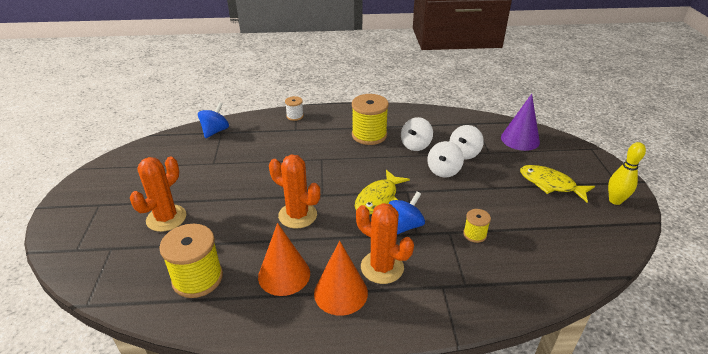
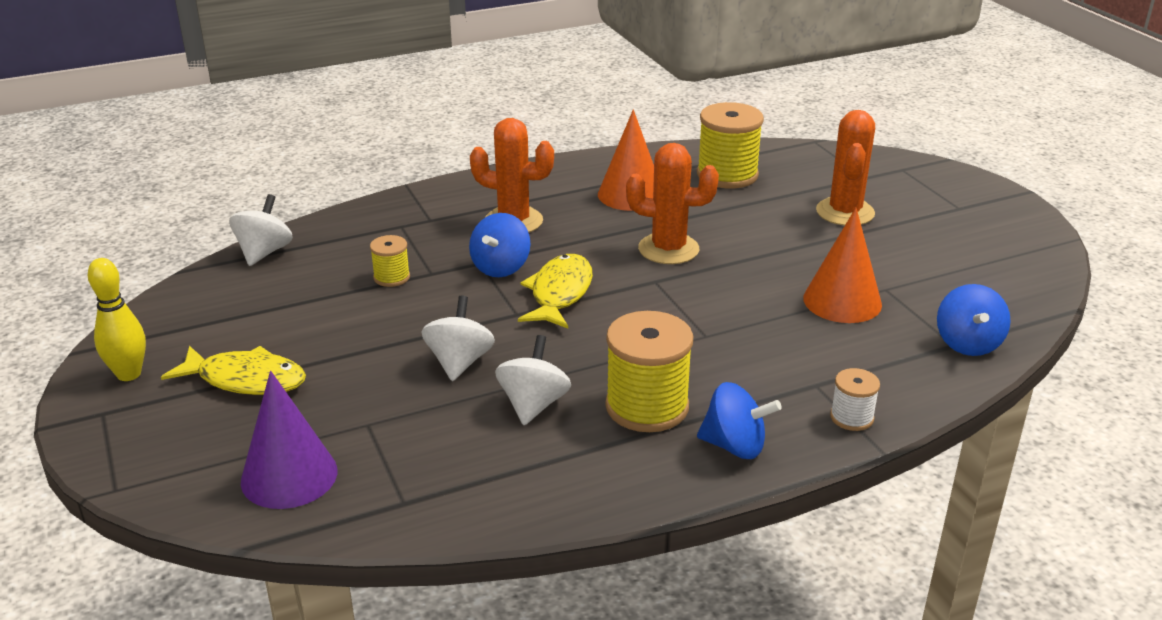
camera: 160 degrees right, 5 degrees down
(340, 293) = (552, 193): orange cone -> orange cone (842, 301)
(346, 116) = (735, 446): none -> blue spinning top
(464, 153) = (422, 408): white spinning top -> white spinning top (264, 252)

